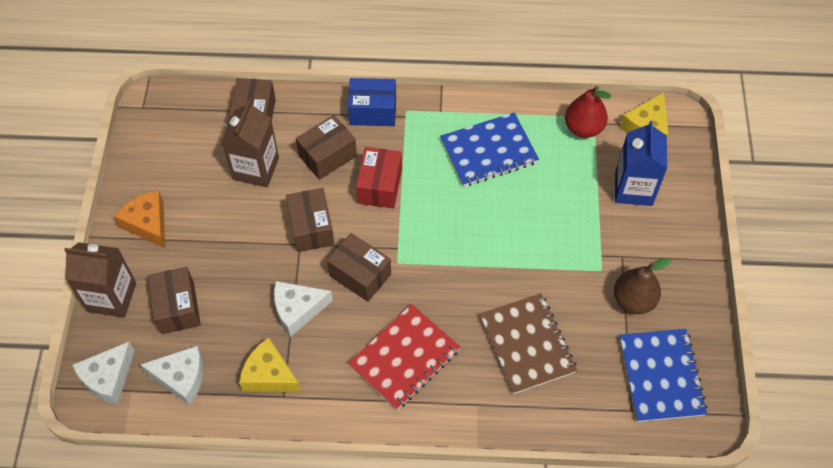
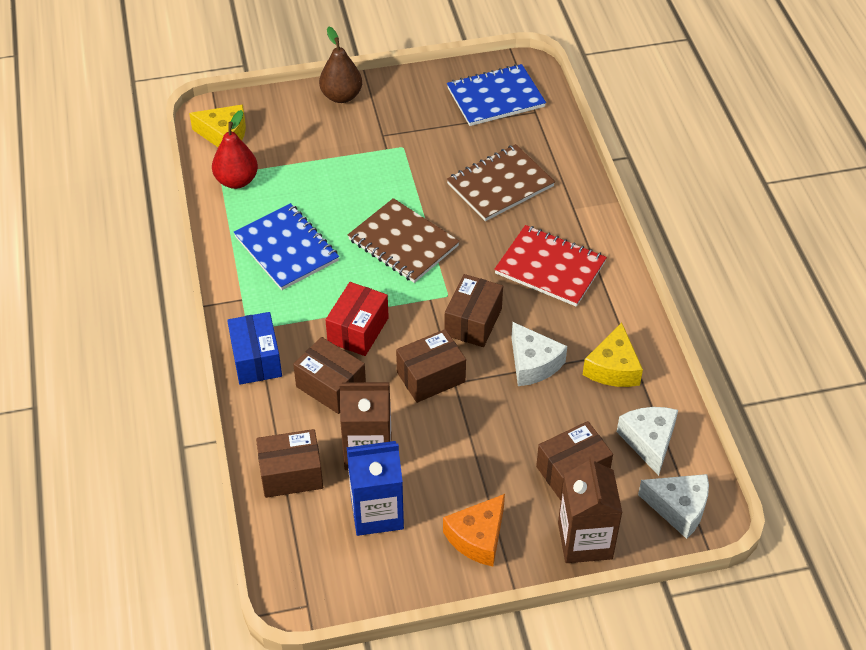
camera: 105 degrees left, 10 degrees down
(379, 186) = (358, 330): red box -> red box turned 60 degrees counterclockwise
(471, 242) = (403, 243): none -> brown notebook
(633, 188) = (302, 136): blue carton -> blue carton (377, 512)
(633, 300) = (427, 122): brown pear -> brown pear (341, 96)

